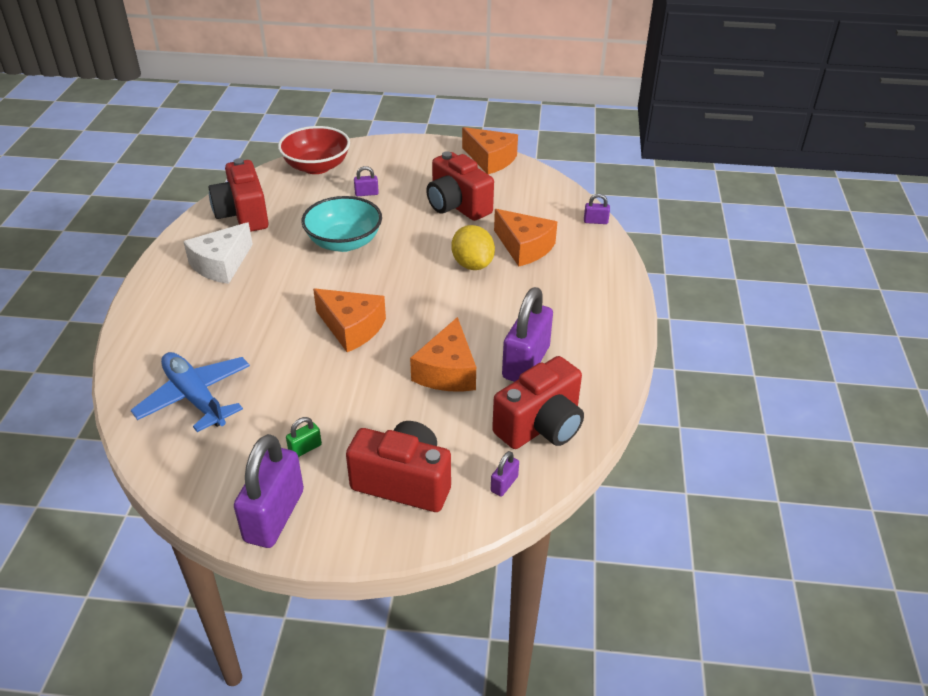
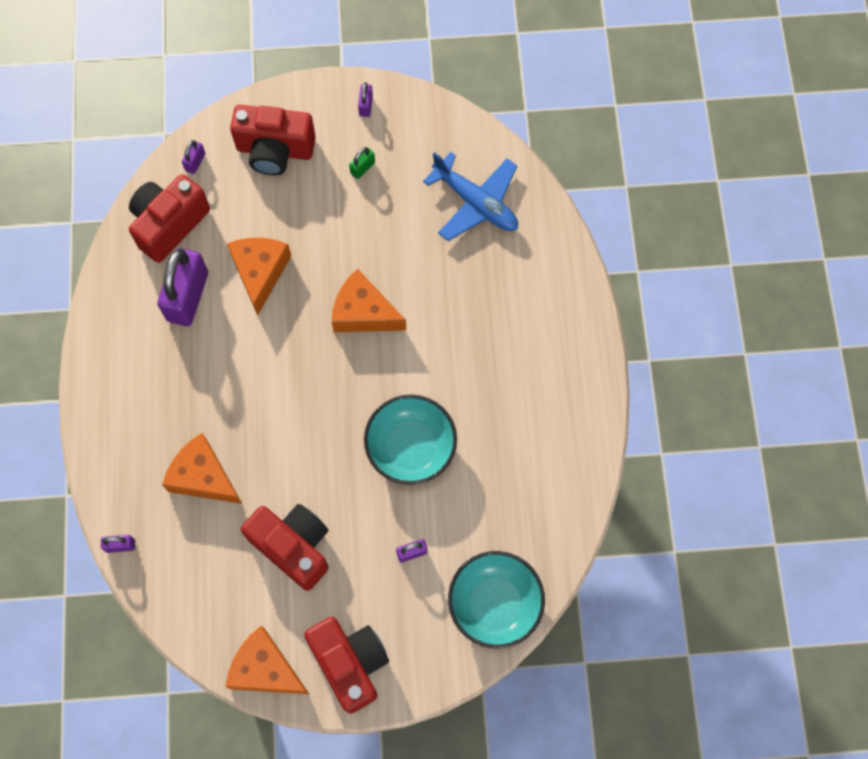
camera: 170 degrees right, 30 degrees up
(221, 264) = (531, 383): white cheese -> none
(243, 214) = (546, 478): red camera -> red camera (350, 663)
(274, 516) = (366, 105): purple padlock -> purple padlock, size x0.43
(316, 167) = (494, 603): red bowl -> turquoise bowl
(472, 264) = (258, 434): yellow lemon -> none

